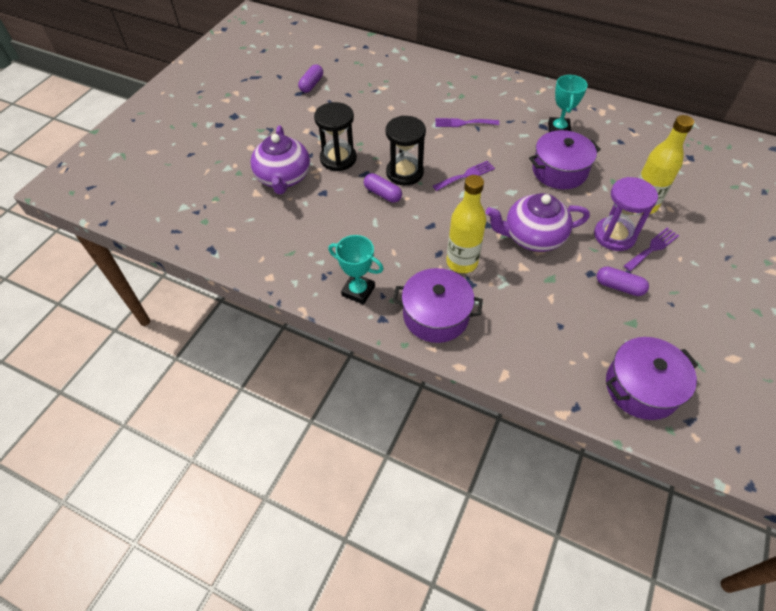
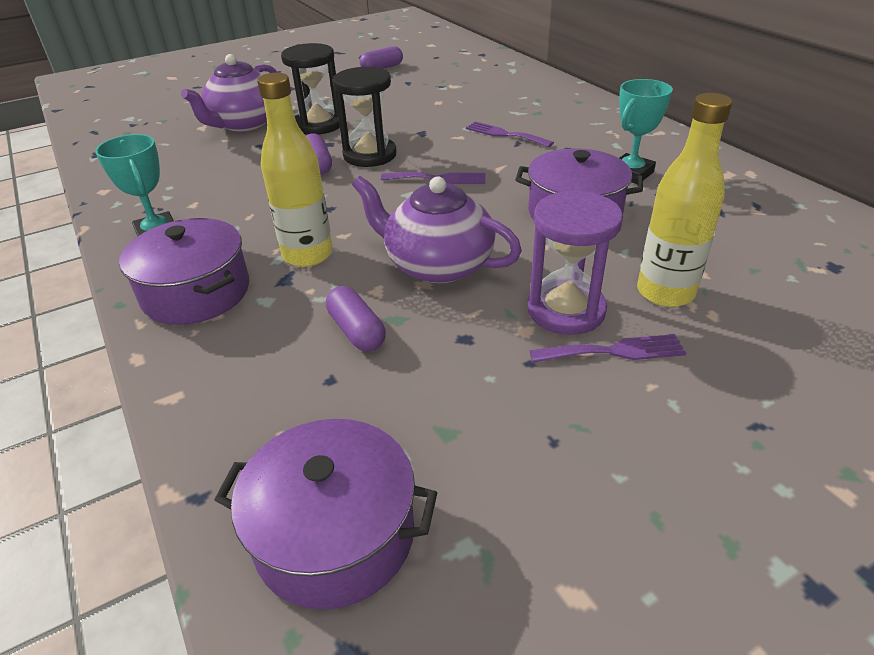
camera: 35 degrees right, 15 degrees down
(619, 287) = (488, 375): purple capsule -> purple capsule (357, 331)

